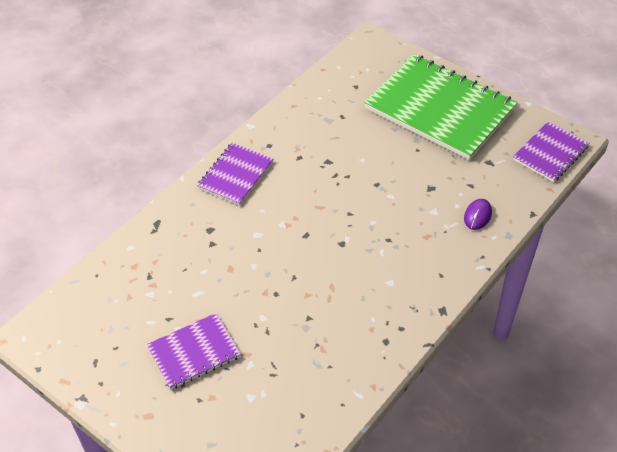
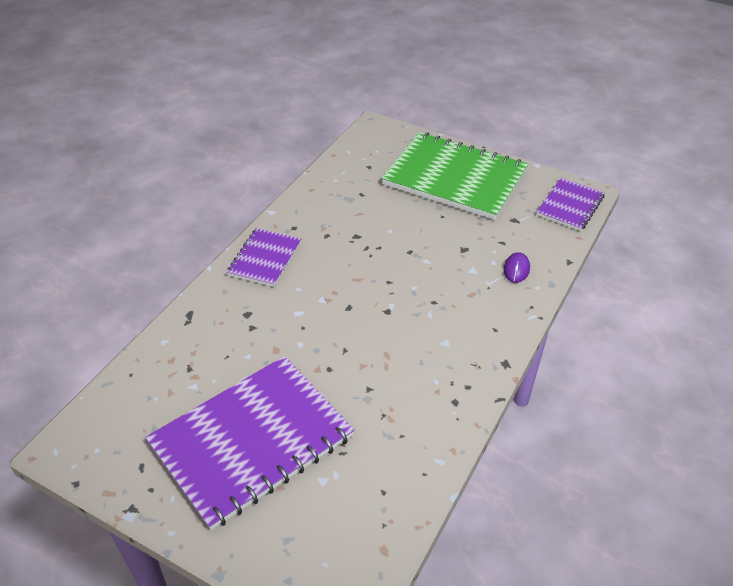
camera: 10 degrees left, 5 degrees down
(194, 352) = (251, 441): purple notebook -> purple notebook, size x1.95

